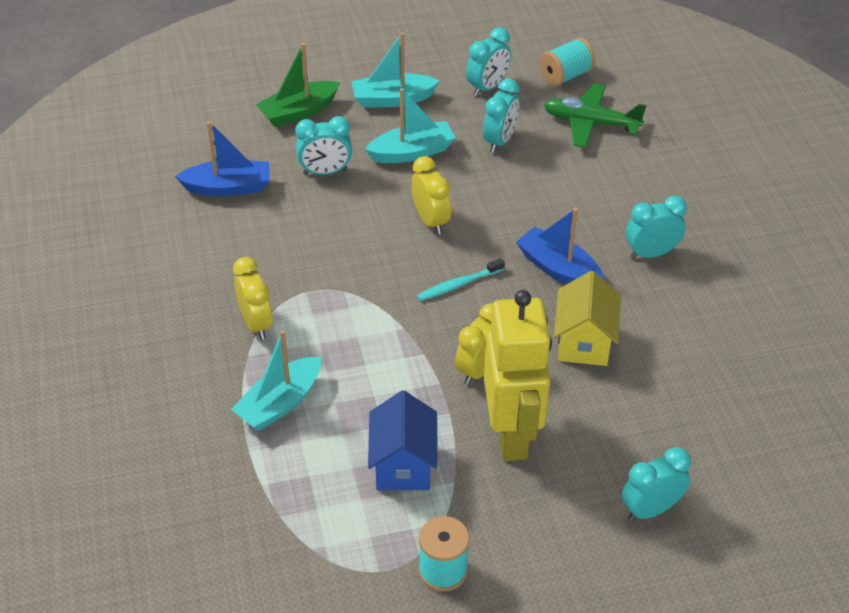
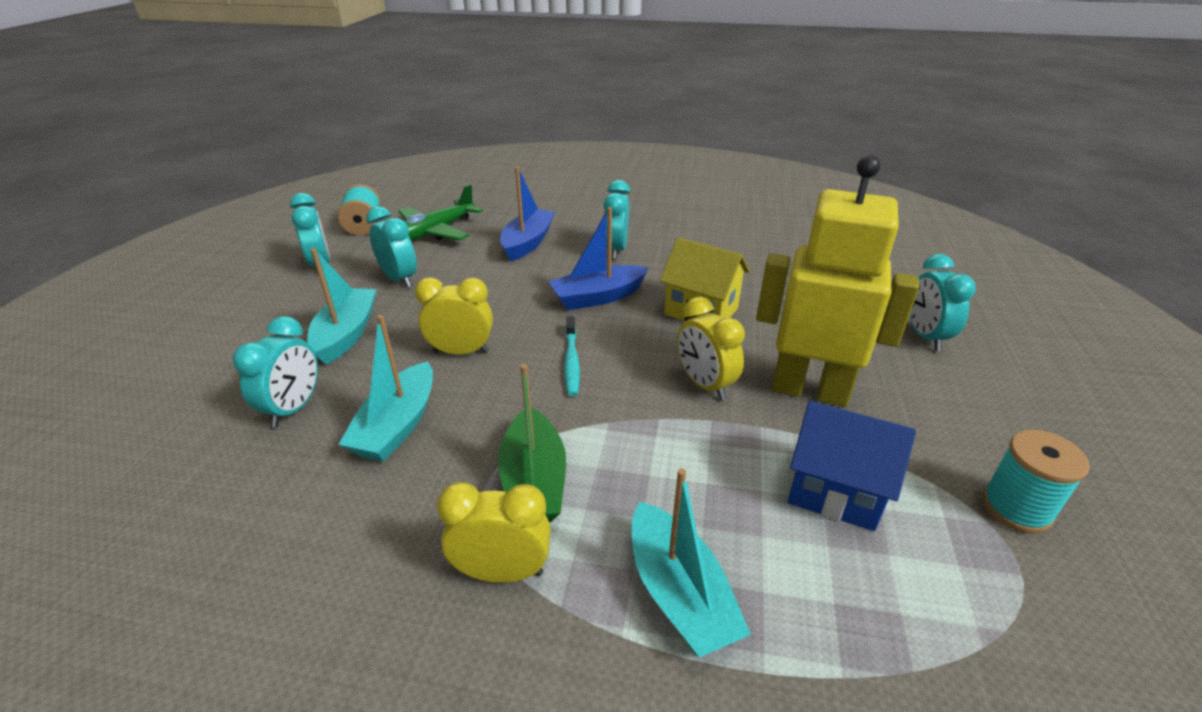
camera: 65 degrees left, 10 degrees down
(228, 187) = (201, 517): blue boat -> blue boat (528, 243)
(299, 112) = (163, 399): green boat -> green boat (534, 481)
(392, 99) = (251, 323): turquoise boat -> turquoise boat (397, 425)

